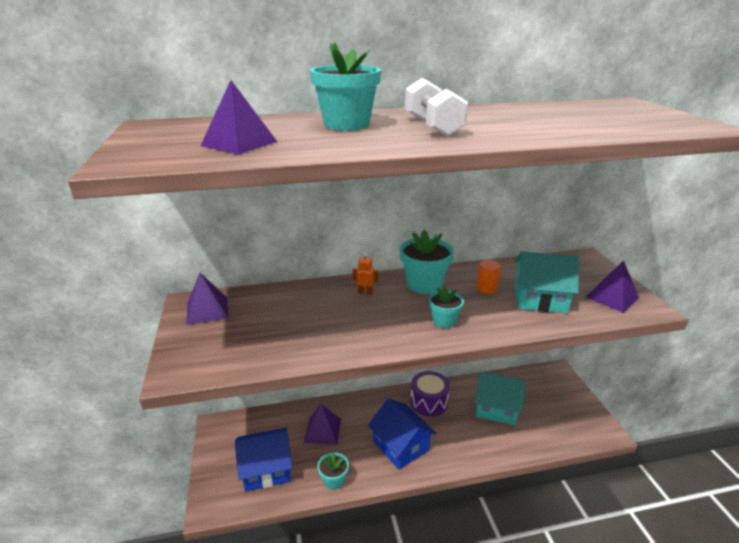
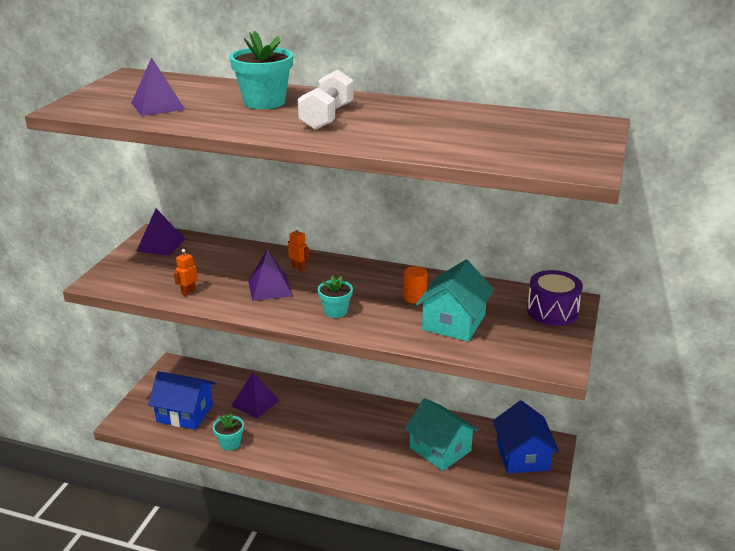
camera: 30 degrees right, 0 degrees up
(289, 349) = (188, 292): none -> orange robot
(401, 446) = (312, 442): blue house -> blue house (522, 456)
(424, 284) = (360, 277): turquoise flower pot -> none
(429, 402) = (375, 418): purple drum -> purple drum (552, 311)
(540, 299) = (454, 322): turquoise house -> turquoise house turned 75 degrees clockwise
(612, 297) = (533, 344): purple pyramid -> purple pyramid (270, 288)

